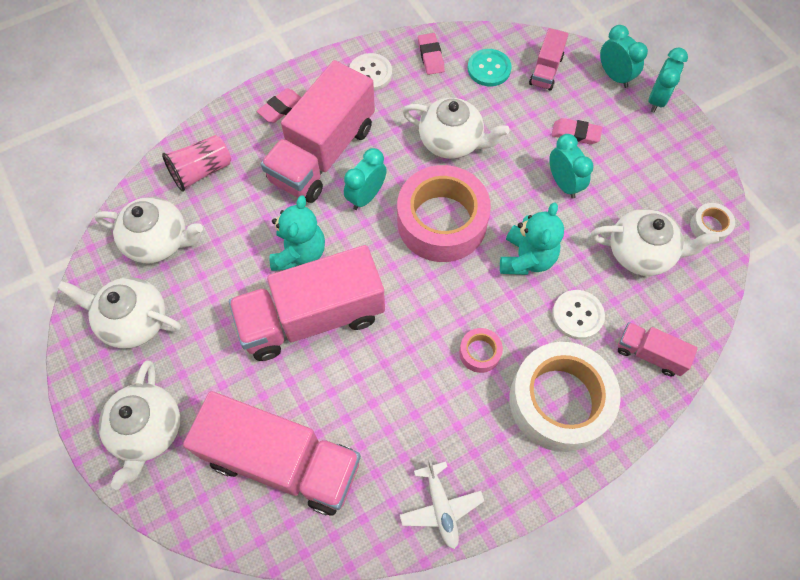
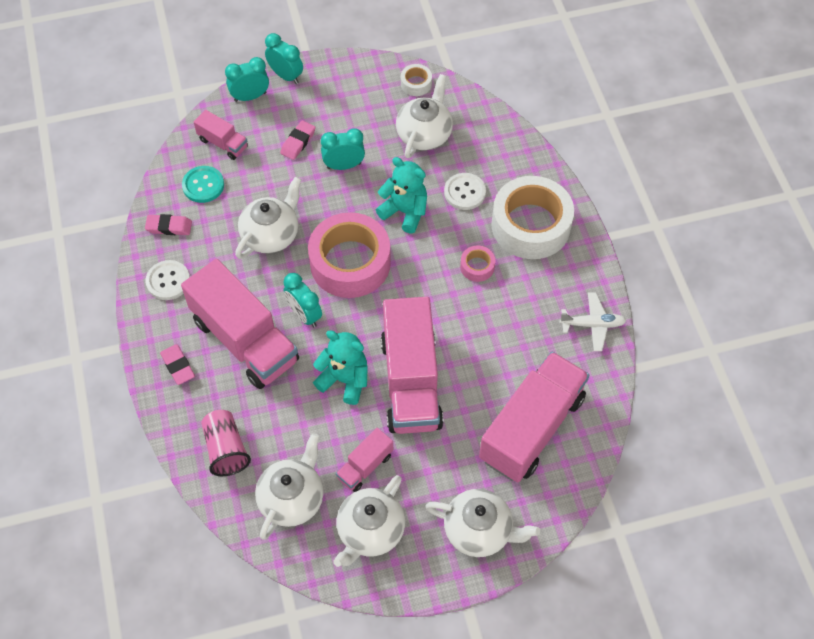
camera: 75 degrees left, 5 degrees down
(649, 354) = (509, 157): pink truck -> pink truck (365, 466)

